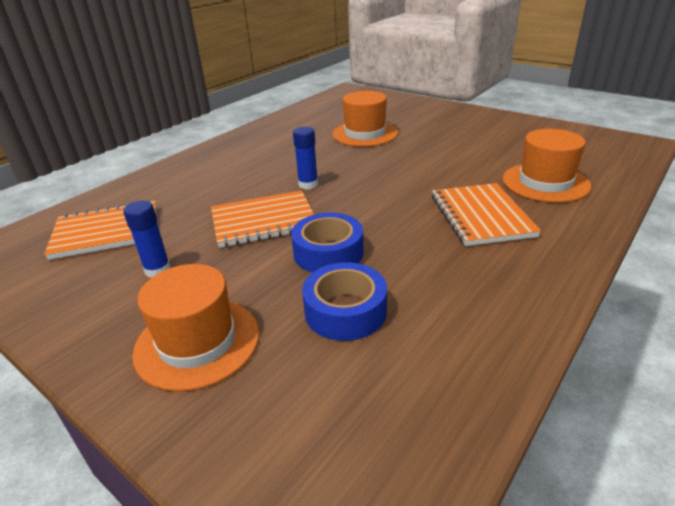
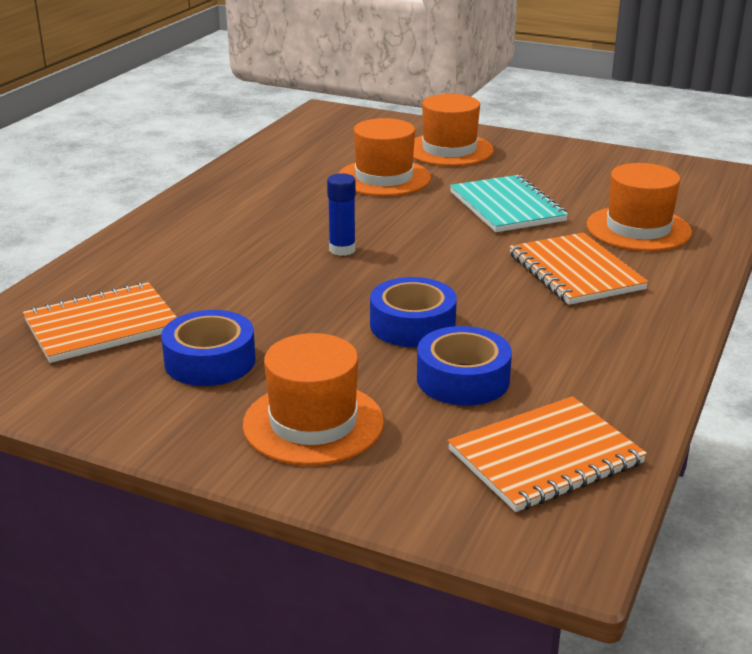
camera: 15 degrees left, 5 degrees down
(158, 270) = (210, 361): blue glue stick -> blue tape
(263, 221) = (310, 297): orange notebook -> orange notebook (545, 457)
(419, 116) = (449, 150): none -> orange hat
(445, 159) = (507, 207): none -> turquoise notebook

